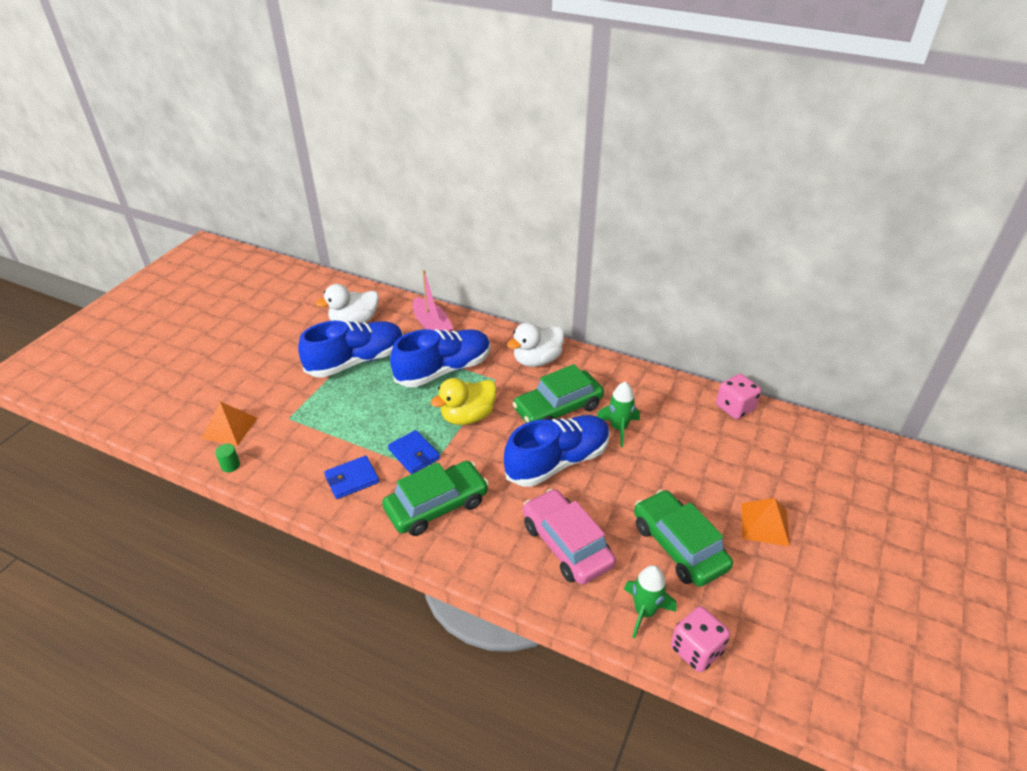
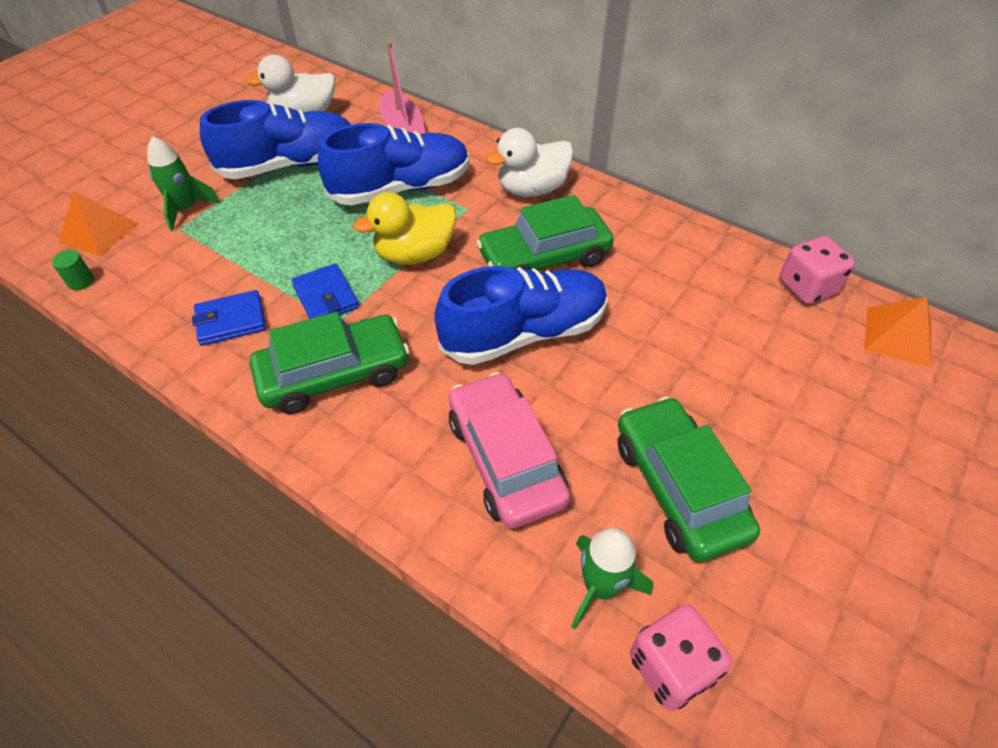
camera: 10 degrees right, 10 degrees up
(618, 428) = (625, 296): green rocket -> green rocket (186, 209)
(764, 524) = (823, 472): orange pyramid -> orange pyramid (898, 336)

